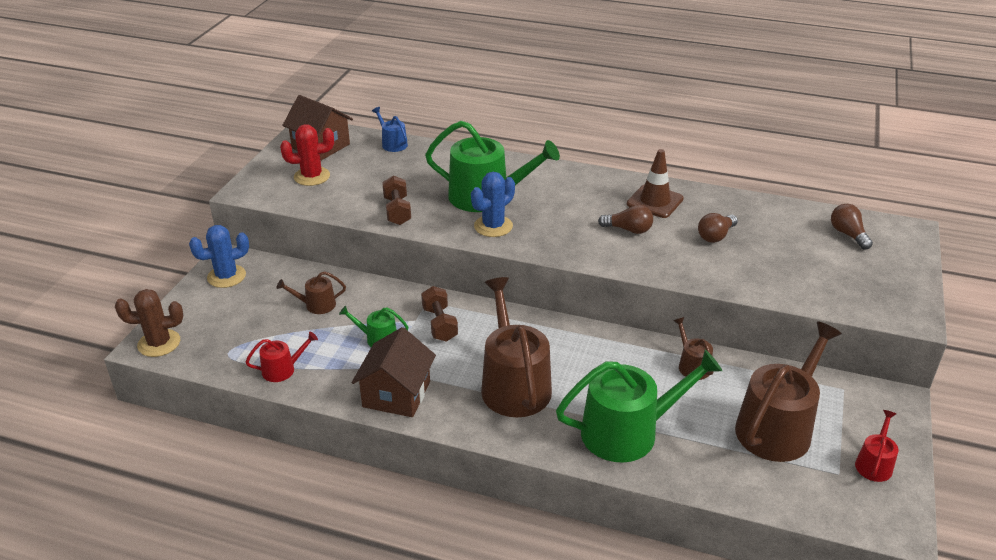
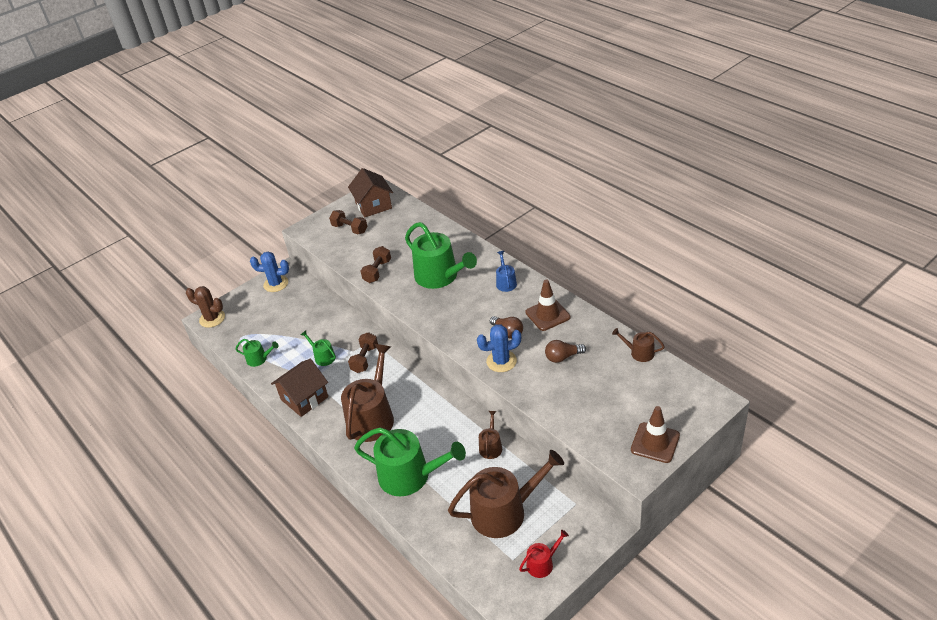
camera: 35 degrees right, 5 degrees up
(282, 369) = (259, 359): red watering can -> green watering can
(312, 176) = (350, 229): red cactus -> brown dumbbell
(316, 305) = (308, 321): brown watering can -> brown watering can (639, 353)
(392, 144) = (418, 215): blue watering can -> blue watering can (505, 282)
(493, 226) = (424, 301): blue cactus -> blue cactus (501, 361)
(848, 234) = (662, 388): brown light bulb -> none
(898, 285) = (655, 442): none -> brown traffic cone

